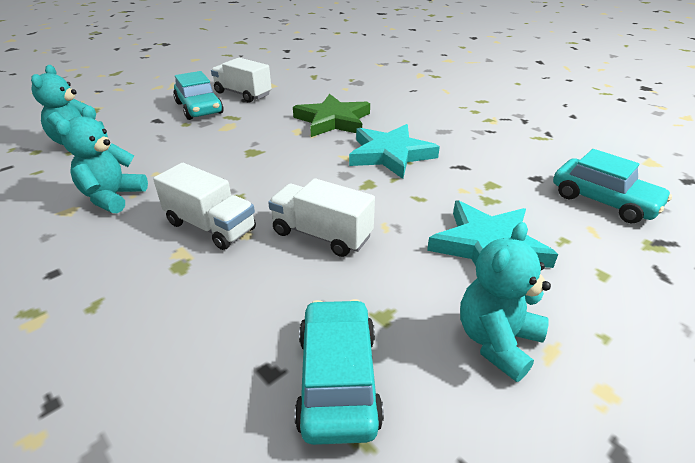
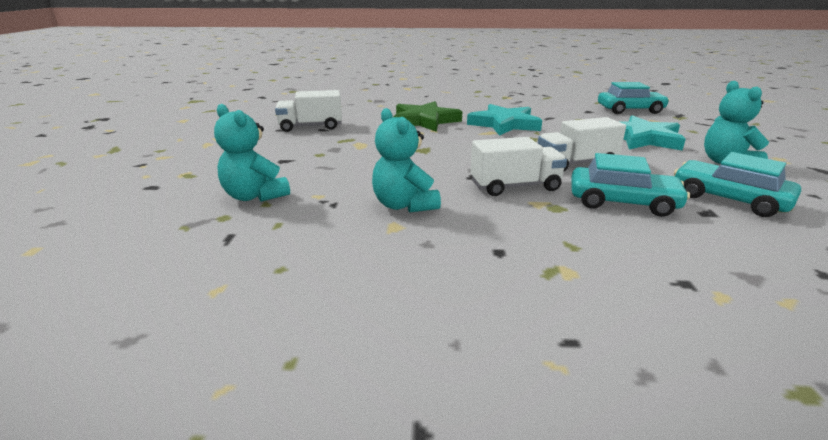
camera: 45 degrees left, 10 degrees down
(199, 108) = (300, 143): turquoise car -> turquoise car (622, 202)

